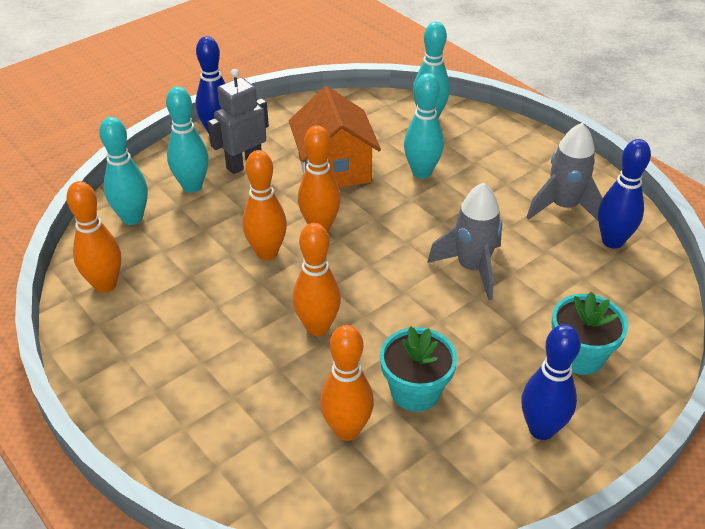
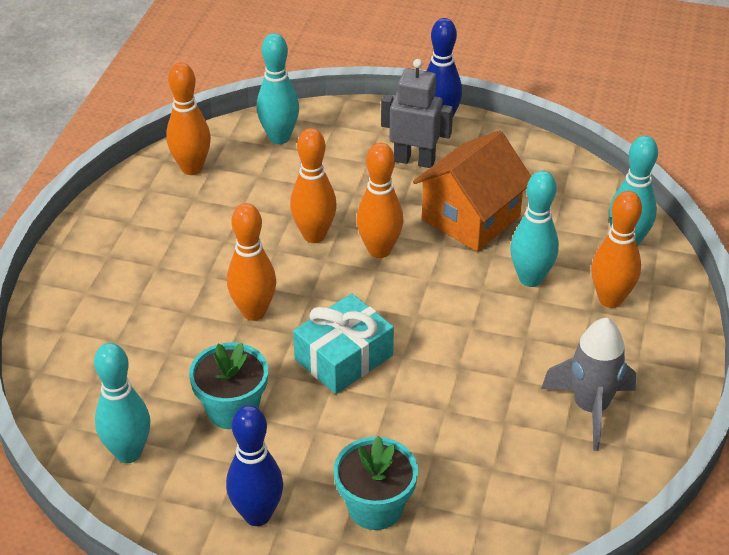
camera: 55 degrees right, 0 degrees up
(192, 186) = (352, 147): turquoise bowling pin -> turquoise bowling pin (128, 453)
(347, 430) = (156, 386): orange bowling pin -> orange bowling pin (610, 299)
(414, 300) = (344, 357): none -> turquoise gift
(472, 268) = (424, 378): grey rocket -> none
(612, 241) = (574, 469): blue bowling pin -> none

